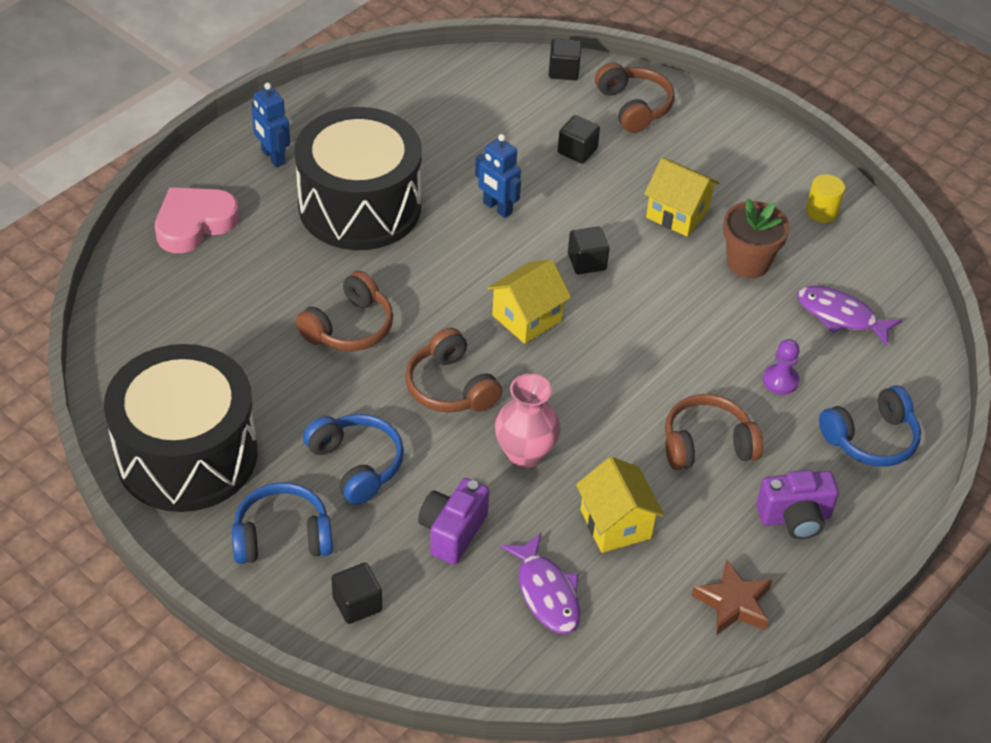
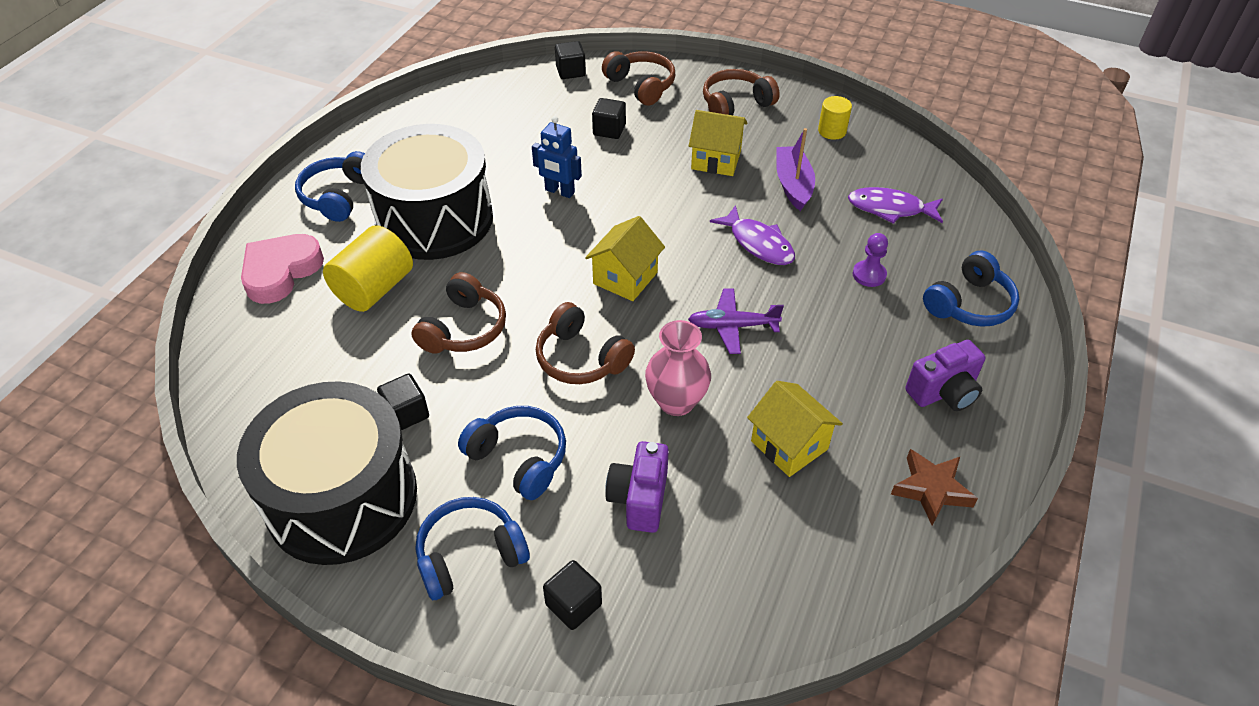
camera: 15 degrees left, 0 degrees up
(273, 157) = (338, 196): blue robot -> blue headphones
(277, 264) = (374, 289): none -> yellow cylinder
(546, 593) = (755, 533): purple fish -> purple fish (758, 244)
(587, 262) = (657, 217): black cube -> black cube (406, 413)
(613, 395) = (732, 326): none -> purple plane
(707, 444) = (835, 347): brown headphones -> brown headphones (735, 104)
(748, 262) = (793, 185): brown flower pot -> purple boat

